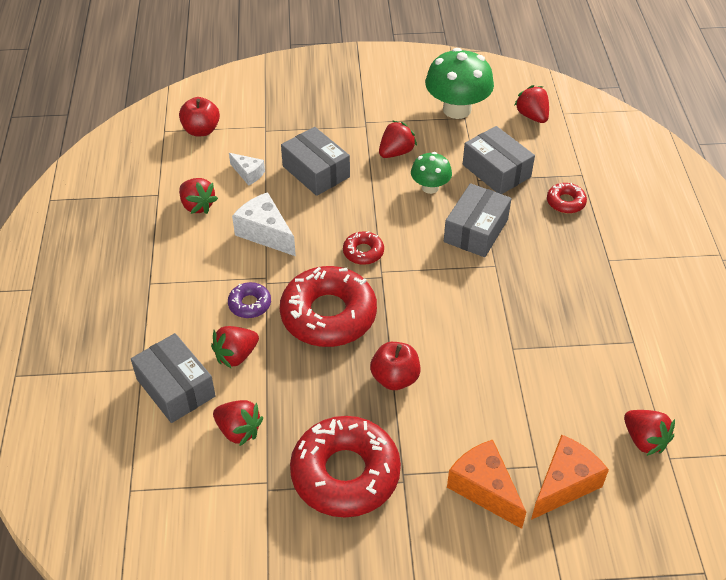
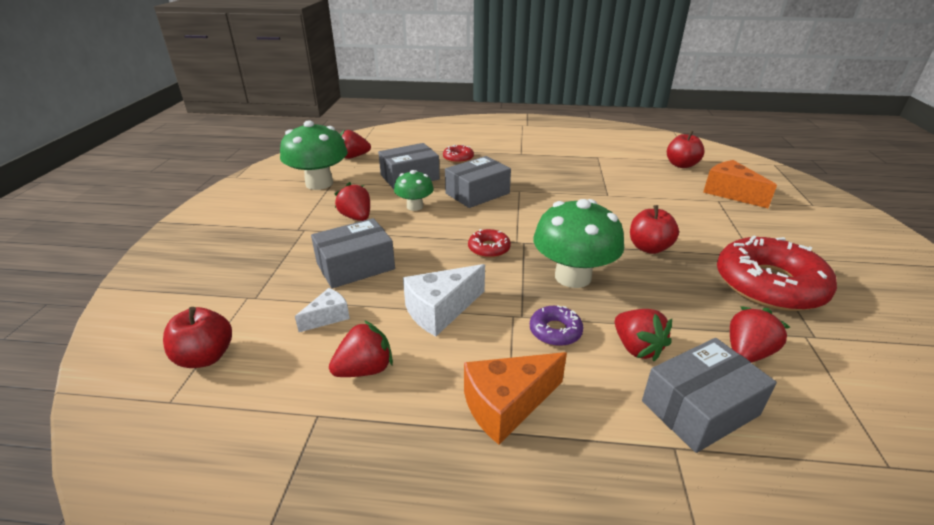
camera: 80 degrees left, 15 degrees down
(328, 315) = (573, 277): red donut -> green mushroom
(476, 231) = (477, 193): grey box -> grey box turned 75 degrees counterclockwise
(484, 489) = (750, 222): orange cheese -> orange cheese (507, 405)
(644, 440) = (681, 165): red strawberry -> red apple

